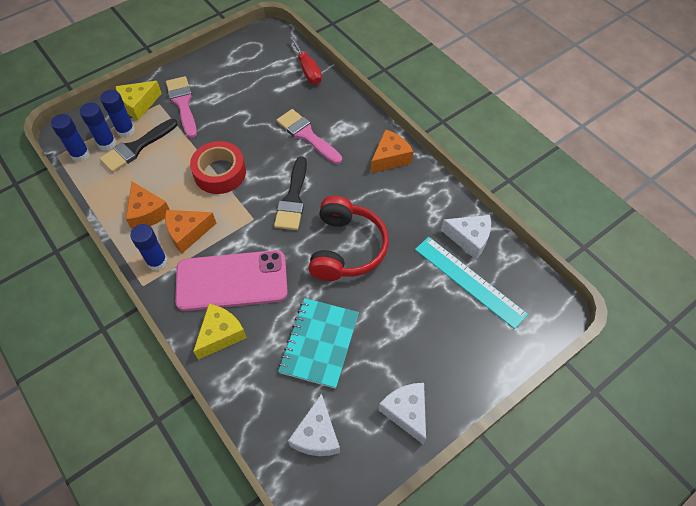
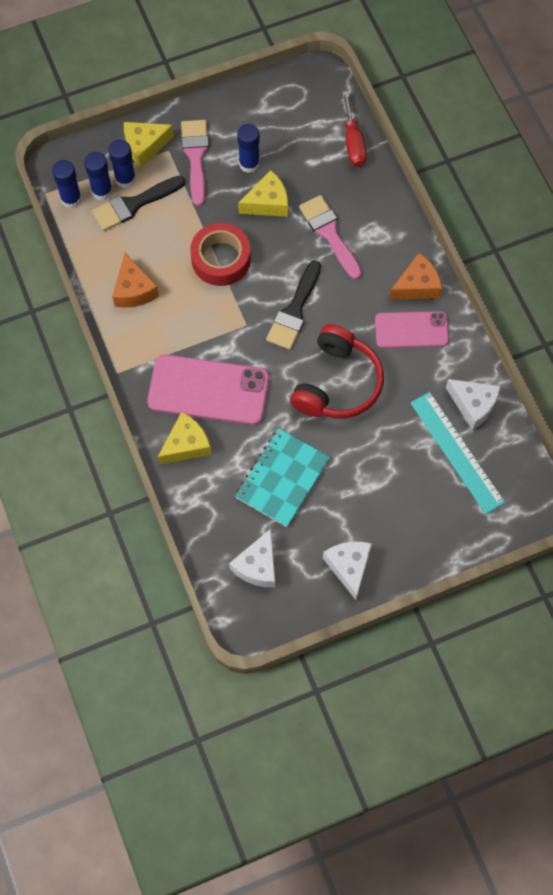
camera: 15 degrees right, 10 degrees up
(157, 261) = (135, 350): blue glue stick -> blue glue stick (249, 164)
(188, 233) = (173, 324): orange cheese -> none
(250, 124) = (267, 203): none -> yellow cheese
(396, 192) = (411, 330): none -> pink phone

